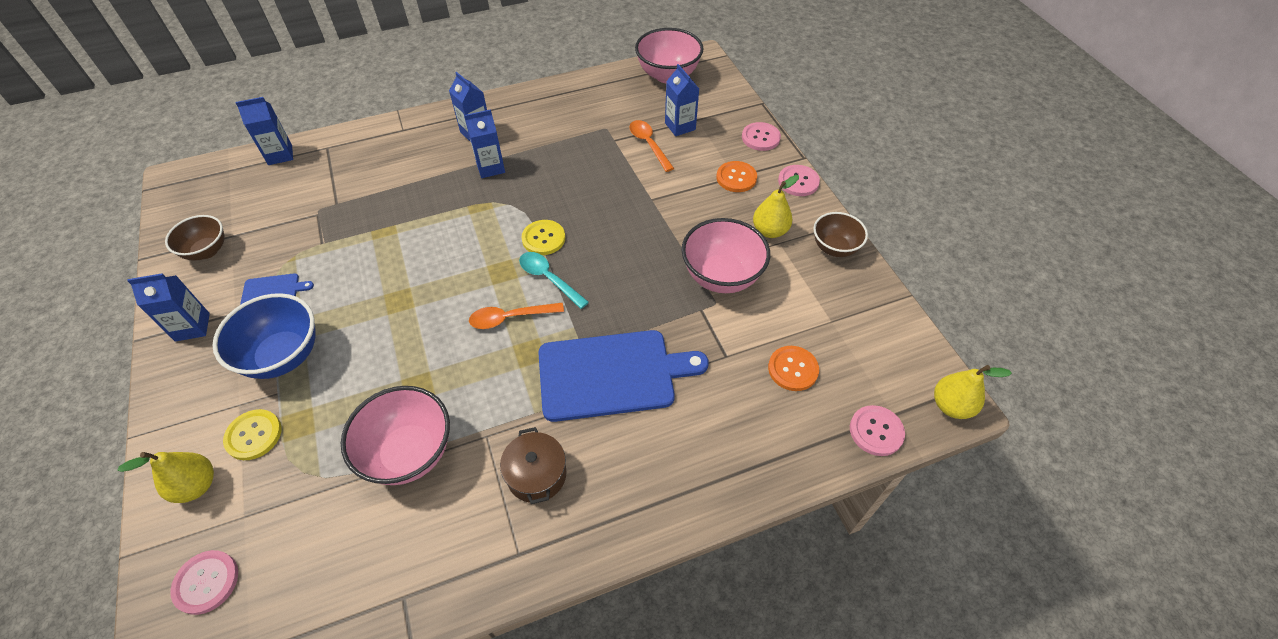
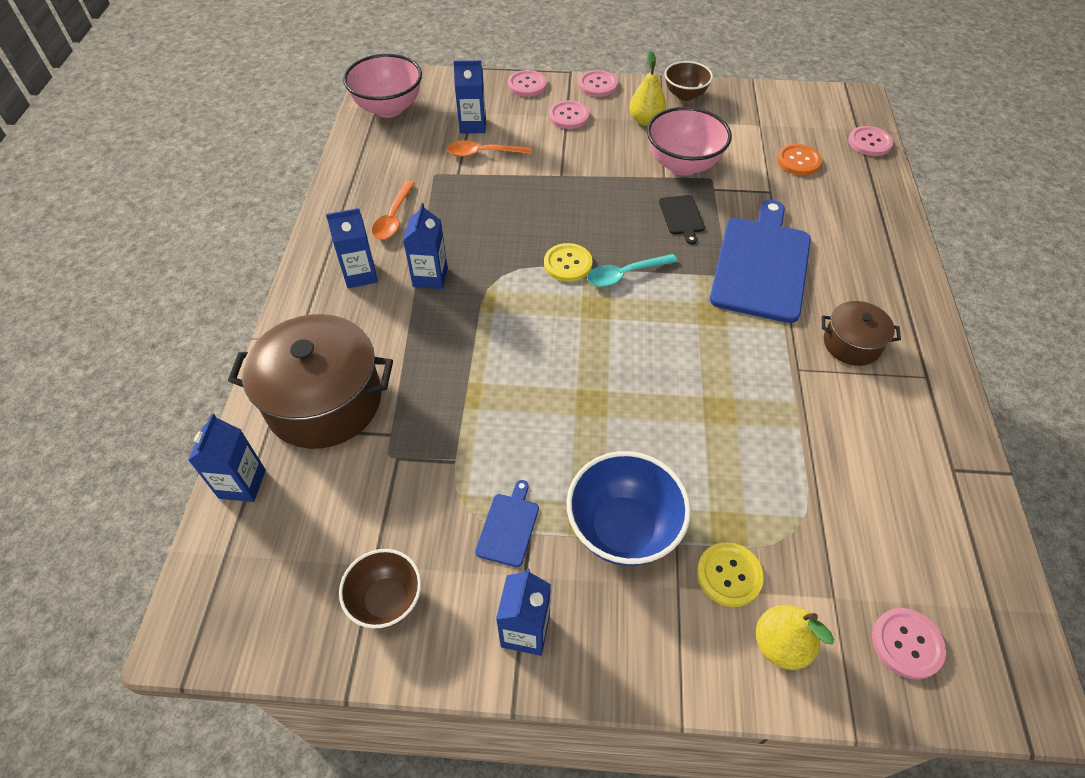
camera: 65 degrees left, 0 degrees up
(354, 162) = (324, 401): none -> brown pot
(409, 453) = (799, 433): pink bowl -> none
(510, 318) = (662, 316): orange spoon -> orange spoon (394, 217)
(646, 296) = (682, 217): none -> black cutting board
(736, 178) = (569, 116): orange button -> pink button
(951, 406) = (859, 101): yellow pear -> none

